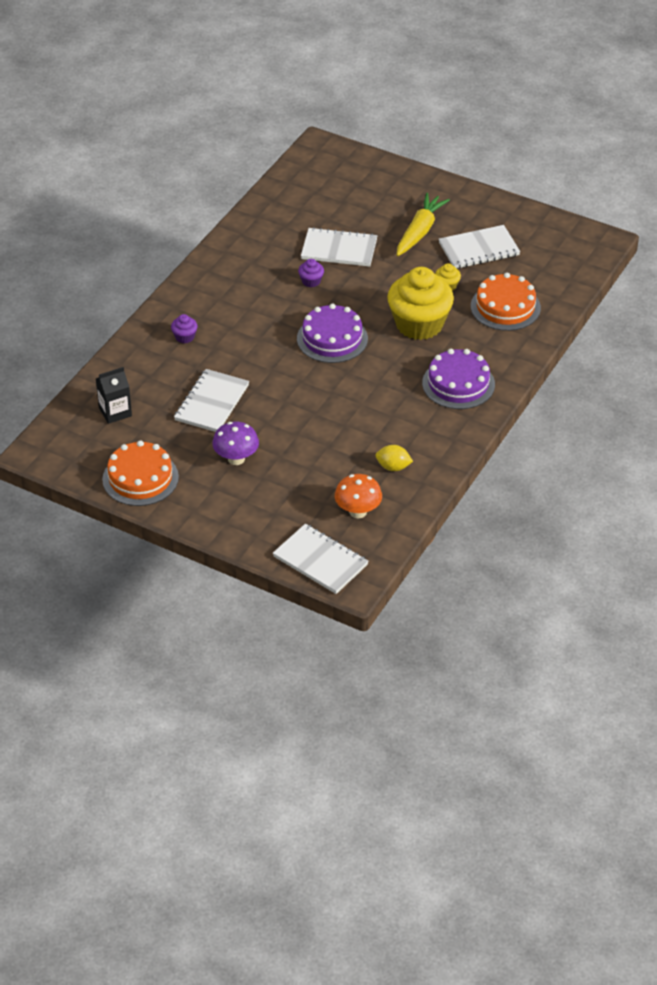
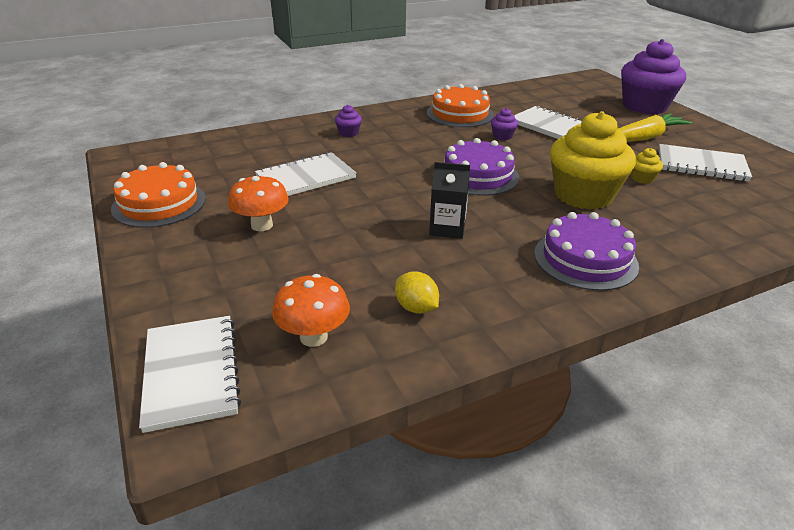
camera: 35 degrees right, 10 degrees down
(115, 412) = (221, 154): black carton -> black carton (447, 228)
(236, 459) = (262, 225): purple mushroom -> orange mushroom
(393, 181) = (644, 106): none -> purple cupcake
(505, 307) = (703, 215): orange cake -> orange cake (460, 114)

